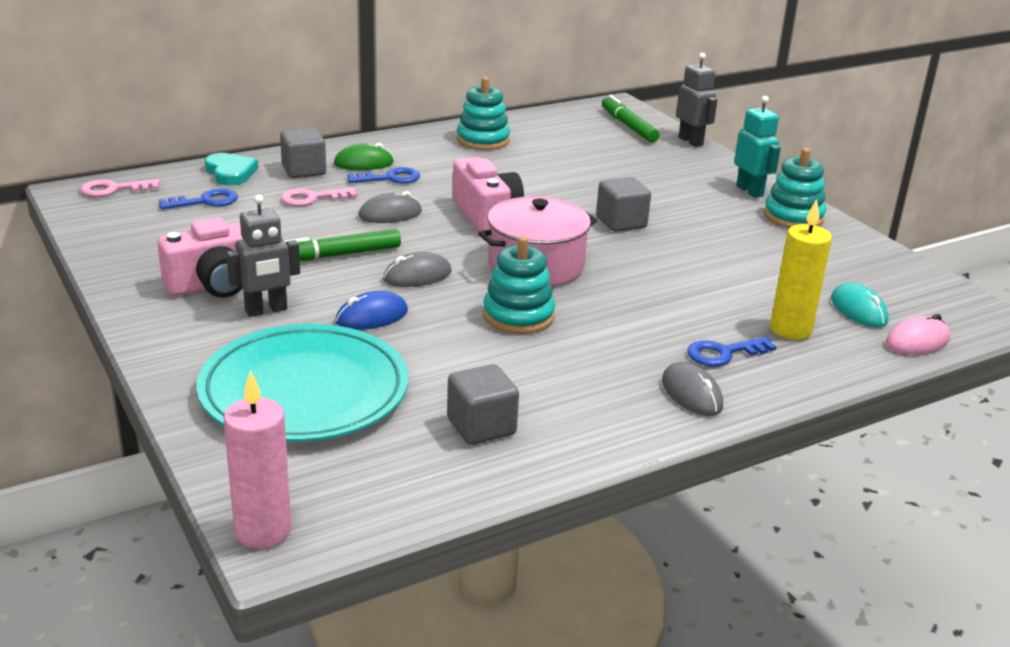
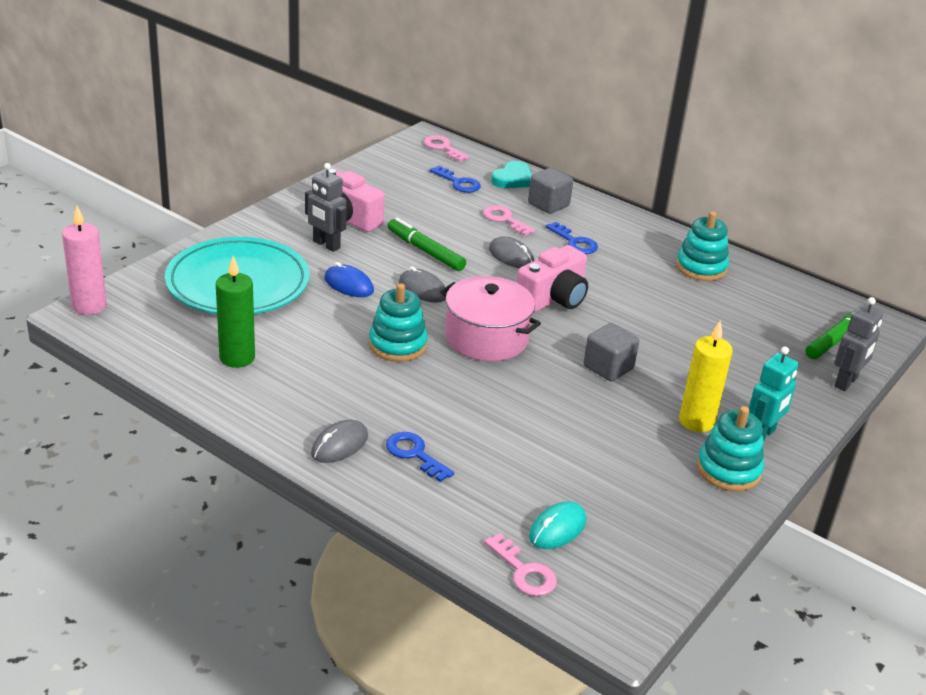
camera: 65 degrees right, 5 degrees up
(363, 163) = (589, 225): green mouse -> none
(481, 427) = (237, 358): grey cube -> green candle
(790, 329) = (485, 488): yellow candle -> yellow candle (696, 421)
(917, 341) = (524, 571): pink mouse -> pink key

